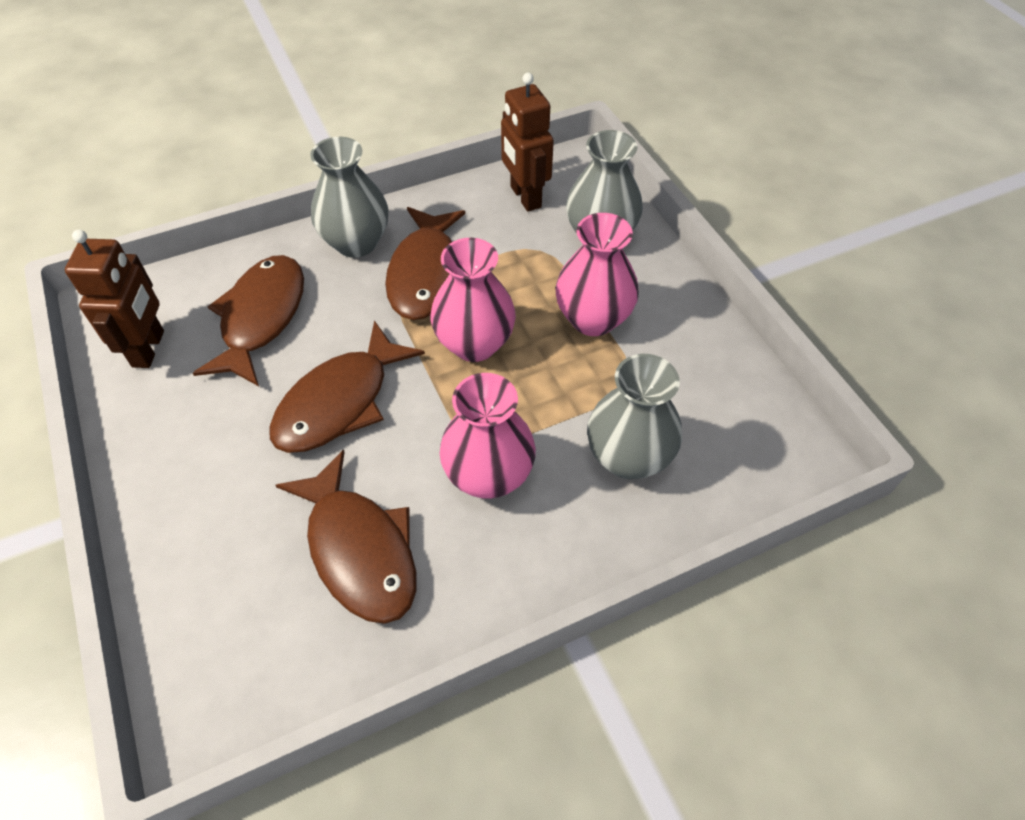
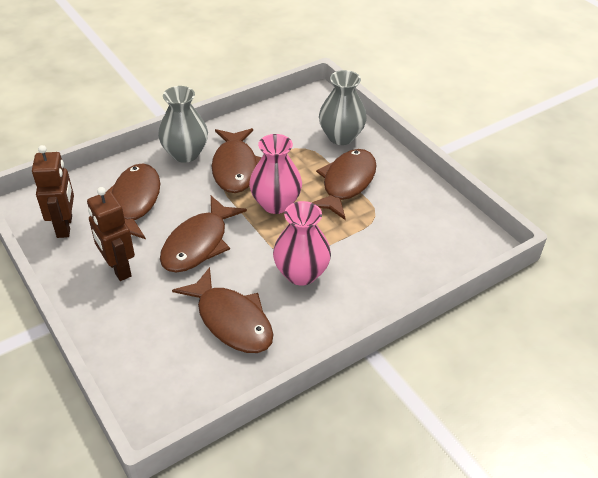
camera: 10 degrees left, 10 degrees down
(525, 197) = (288, 118): brown robot -> brown robot (118, 268)
(593, 319) = (346, 183): pink vase -> brown fish
(628, 457) = (383, 255): grey vase -> none

